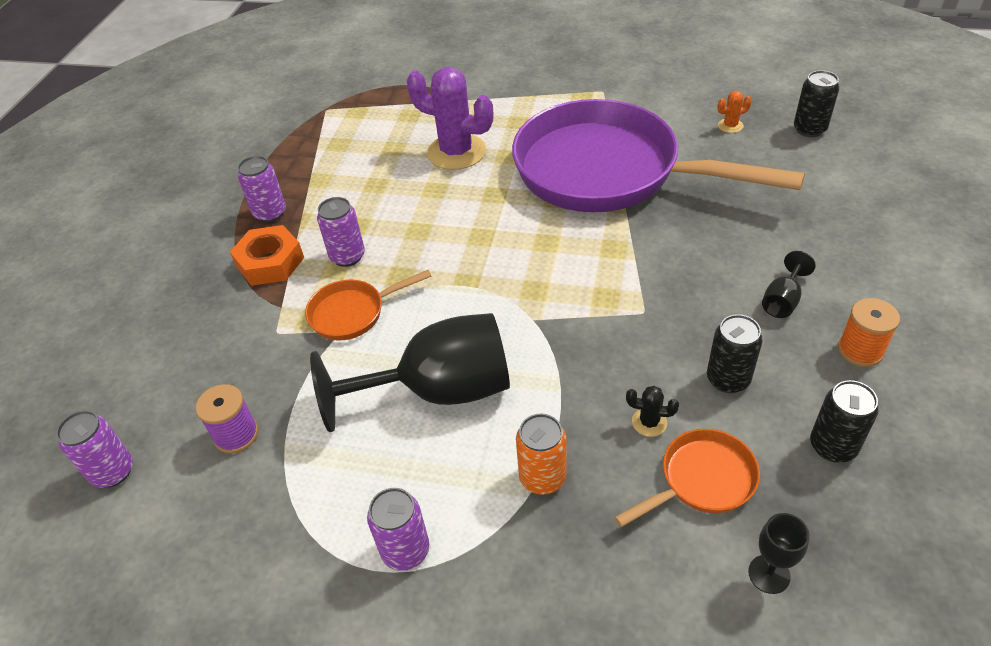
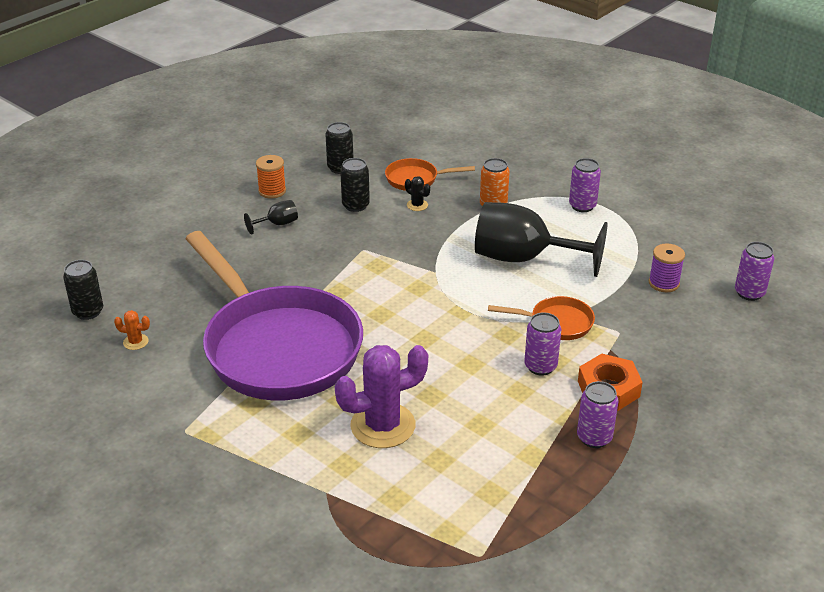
camera: 155 degrees left, 10 degrees down
(456, 152) = (383, 425): purple cactus -> purple cactus turned 75 degrees counterclockwise
(769, 574) = (421, 148): black goblet -> none

